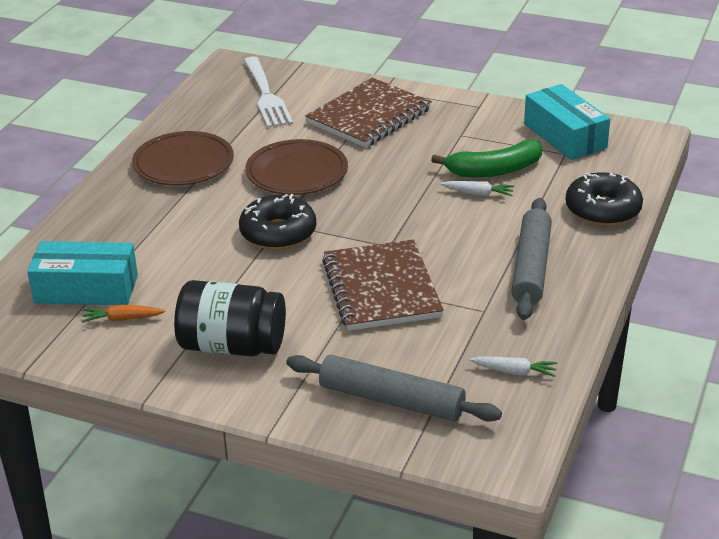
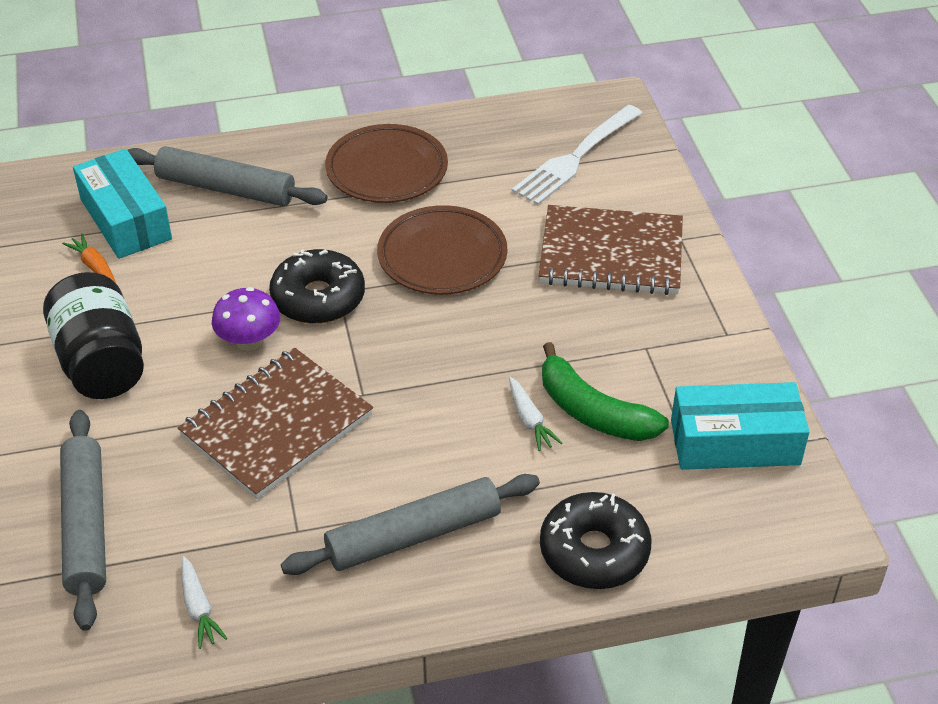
camera: 55 degrees right, 10 degrees up
(112, 234) = (225, 188): none -> grey rolling pin
(287, 274) = (249, 341): none -> purple mushroom
(565, 136) = (735, 442): turquoise box -> turquoise box turned 60 degrees clockwise

